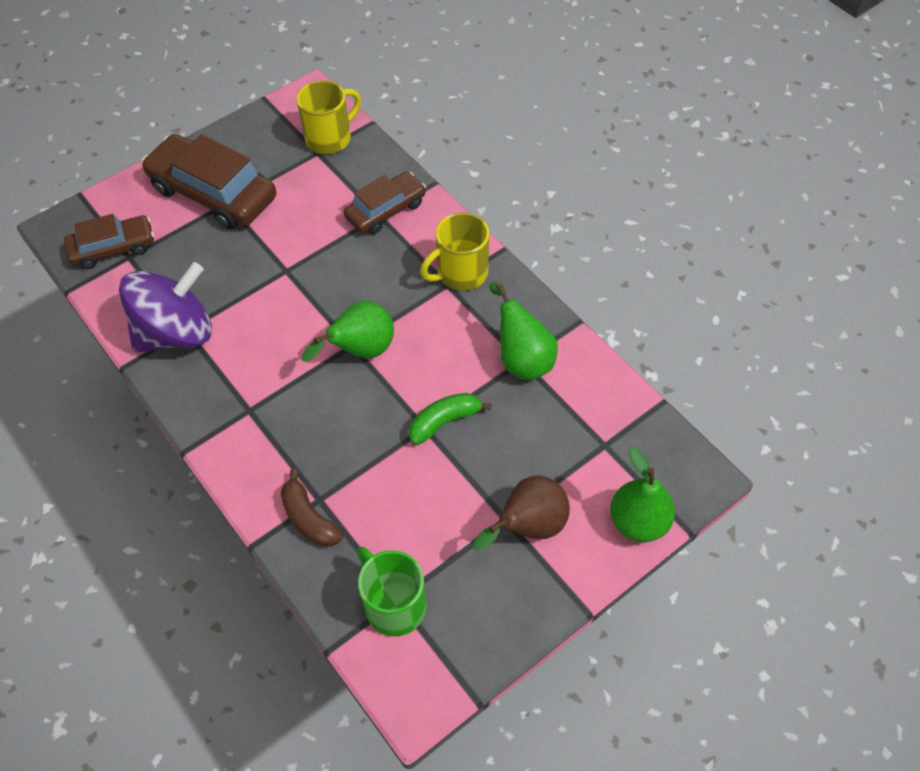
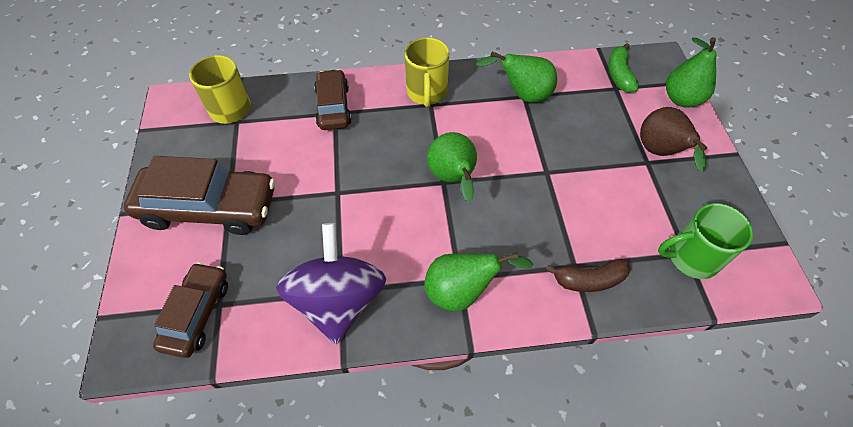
camera: 60 degrees left, 0 degrees up
(213, 193) = (209, 207): brown car -> brown car turned 150 degrees counterclockwise
(235, 418) = (462, 291): none -> green pear
(444, 422) = (549, 159): green banana -> green banana (619, 75)

